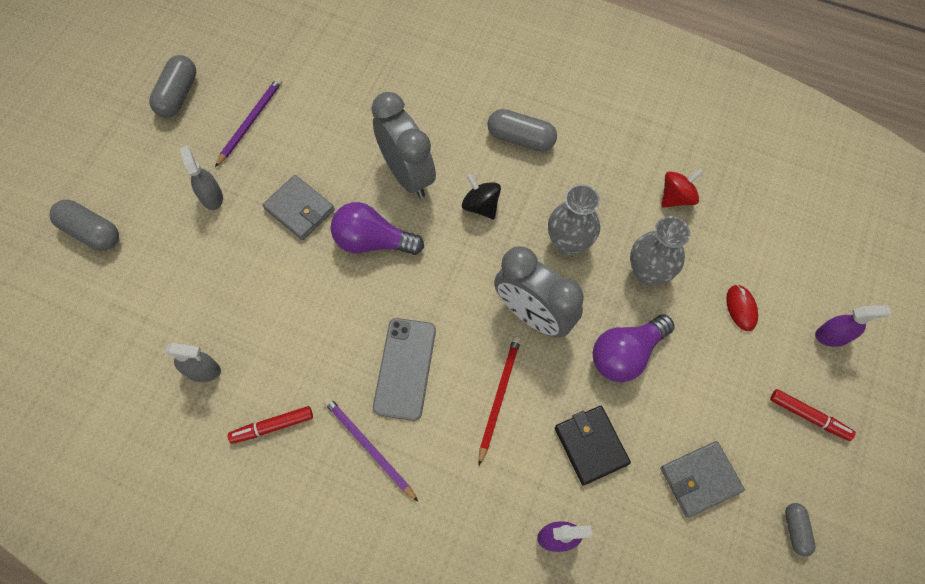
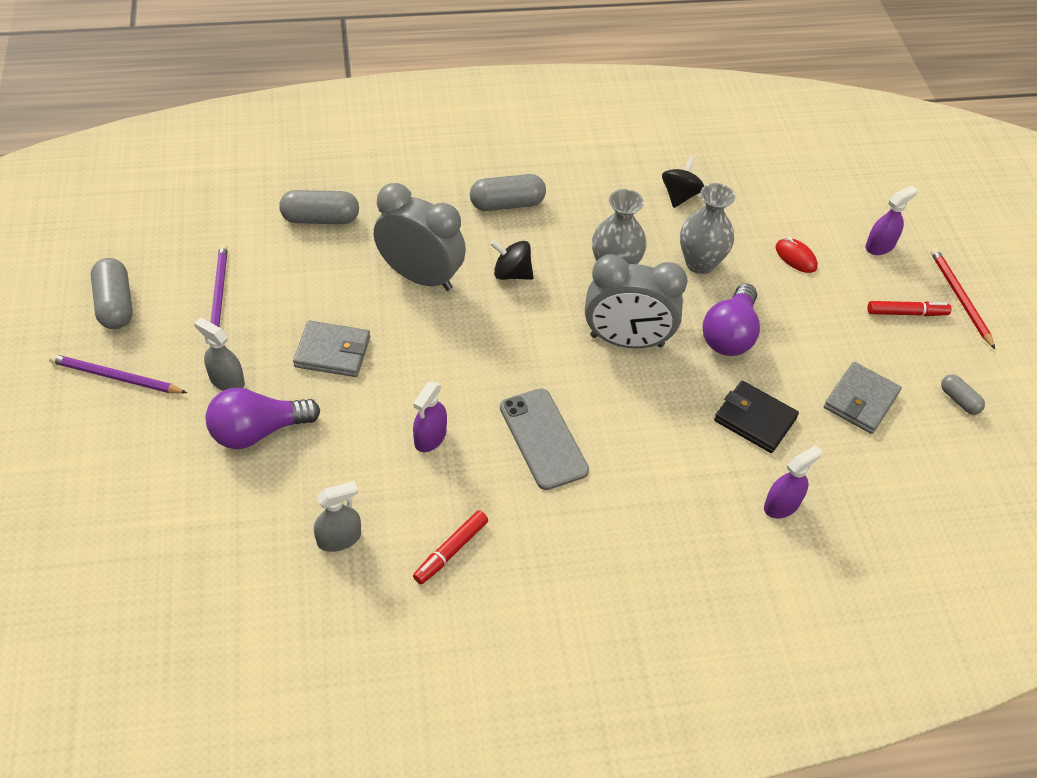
camera: 35 degrees left, 15 degrees down
(92, 232) = (110, 472): grey capsule -> grey capsule (320, 219)
(321, 321) = (430, 437): none -> purple spray bottle
(368, 447) = (559, 520): purple pencil -> purple pencil (116, 377)
(373, 241) = (429, 347): purple light bulb -> purple light bulb (258, 431)
(499, 397) = (647, 420): red pencil -> red pencil (960, 298)
(676, 197) = (679, 195): red spinning top -> black spinning top

